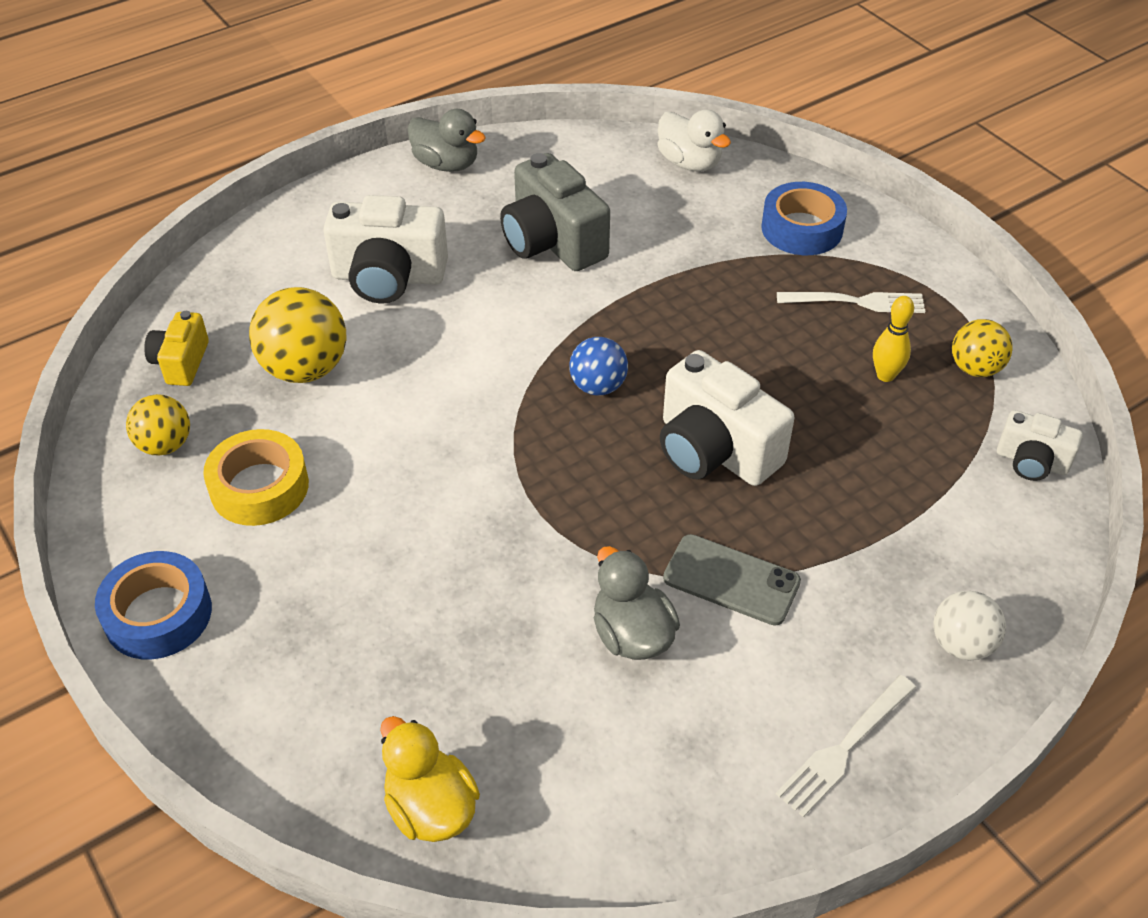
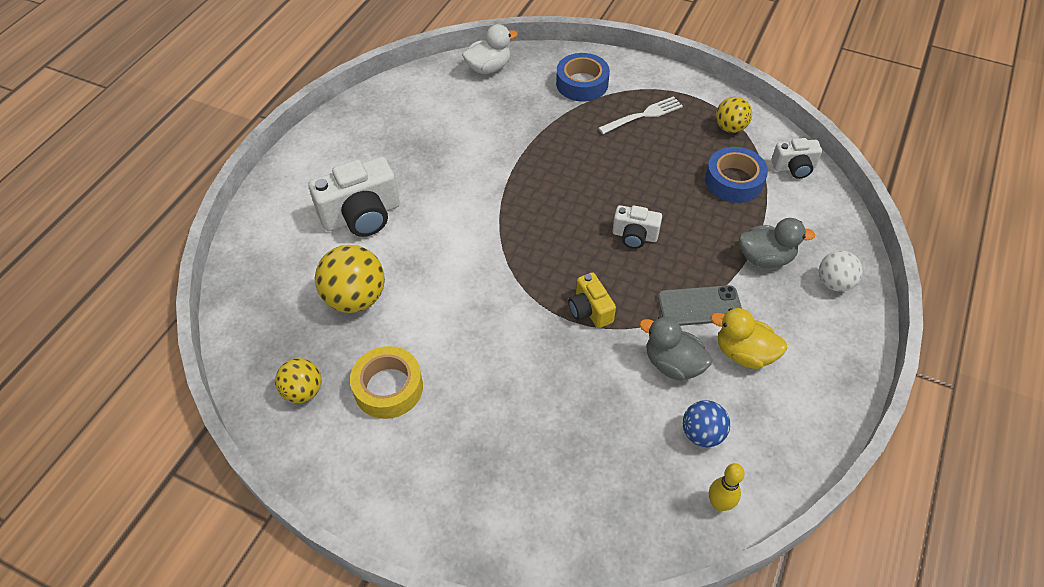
camera: 30 degrees left, 5 degrees up
(158, 614) = (390, 501): blue tape -> blue tape (734, 181)
(181, 362) = (268, 332): yellow camera -> yellow camera (590, 310)
(430, 807) = (644, 523): yellow duck -> yellow duck (744, 353)
(446, 164) = (340, 126): grey duck -> grey duck (765, 258)
(552, 242) = (446, 150): grey camera -> none
(598, 386) = (542, 228): blue ball -> blue ball (702, 434)
(689, 163) = (488, 68): white duck -> white duck turned 45 degrees counterclockwise
(714, 450) = (634, 236): white camera -> white camera, size x0.56
(844, 748) = (822, 368): white fork -> none
(885, 375) = (689, 151): yellow bowling pin -> yellow bowling pin (719, 504)

